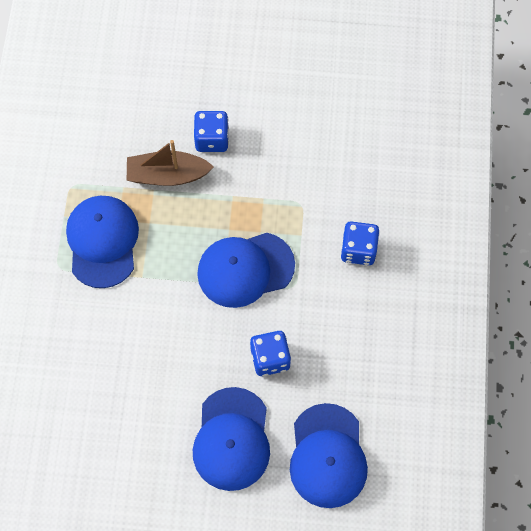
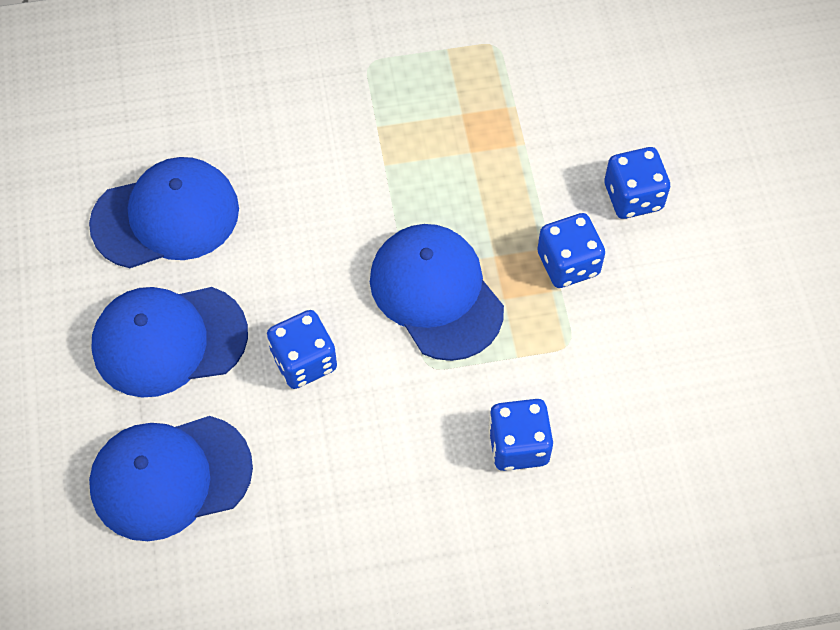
camera: 75 degrees right, 5 degrees down
(102, 242) = (423, 103): blue cap -> blue cap (166, 216)
(167, 175) = (553, 155): brown boat -> none
(247, 189) = (568, 264): none -> blue dice

